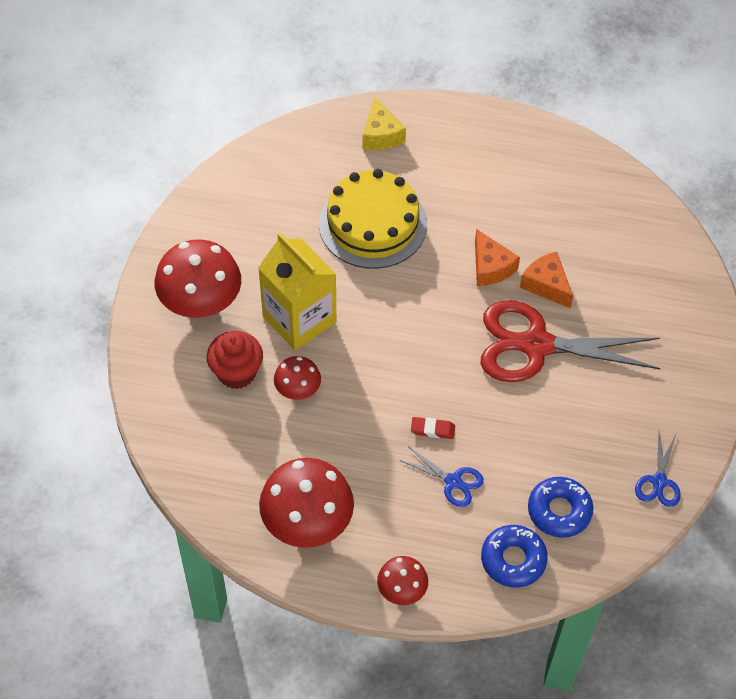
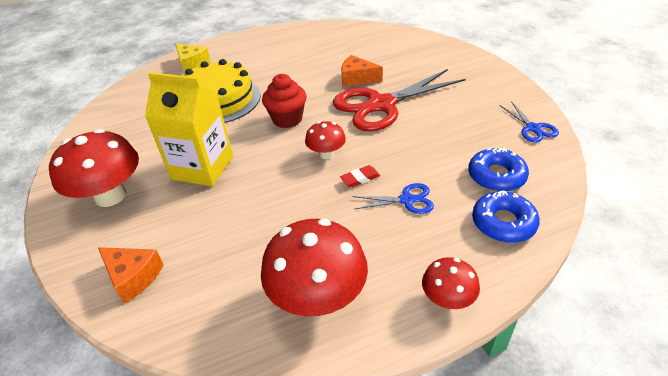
camera: 30 degrees left, 15 degrees down
(236, 372) = (171, 224): red cupcake -> red cupcake (287, 119)
(298, 390) = (233, 208): red mushroom -> red mushroom (326, 154)
(490, 267) = (315, 86): orange cheese -> orange cheese (133, 277)

